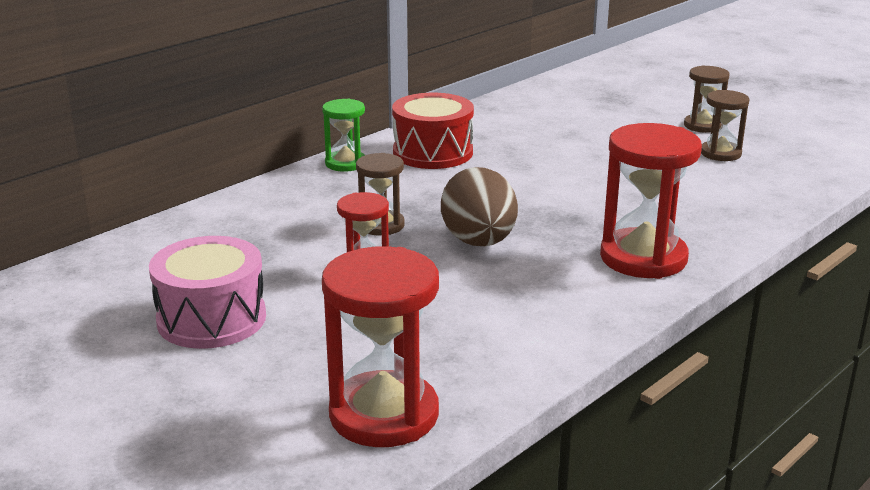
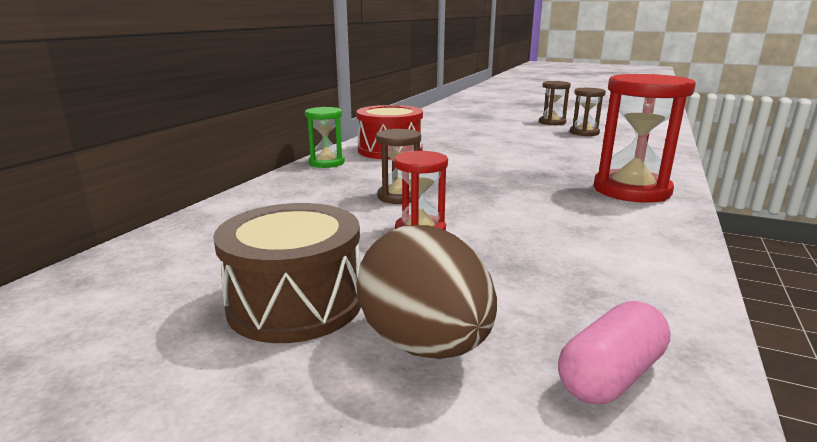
camera: 20 degrees left, 5 degrees down
(211, 319) = (295, 303): pink drum -> brown drum
(384, 414) = (610, 375): red hourglass -> pink capsule
(479, 242) = (495, 197): brown egg -> brown egg (425, 344)

